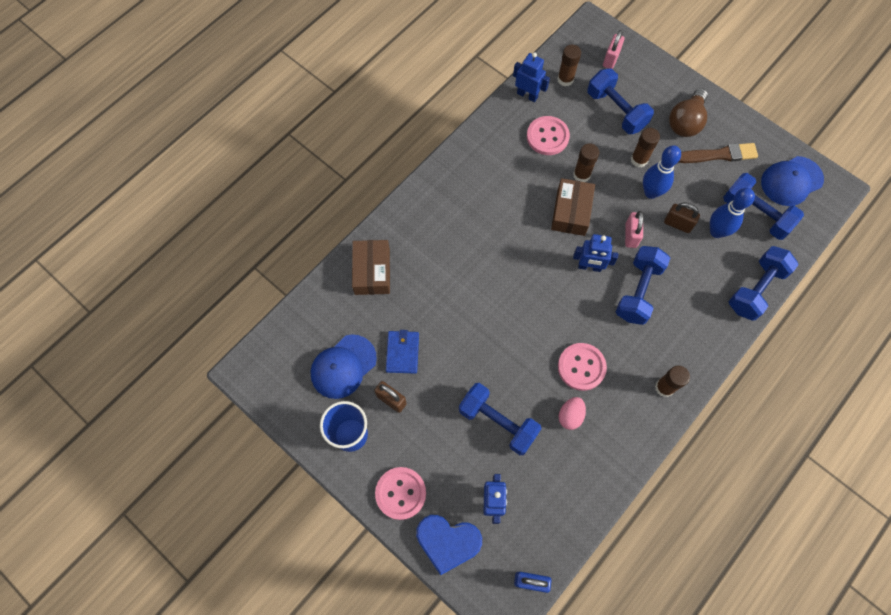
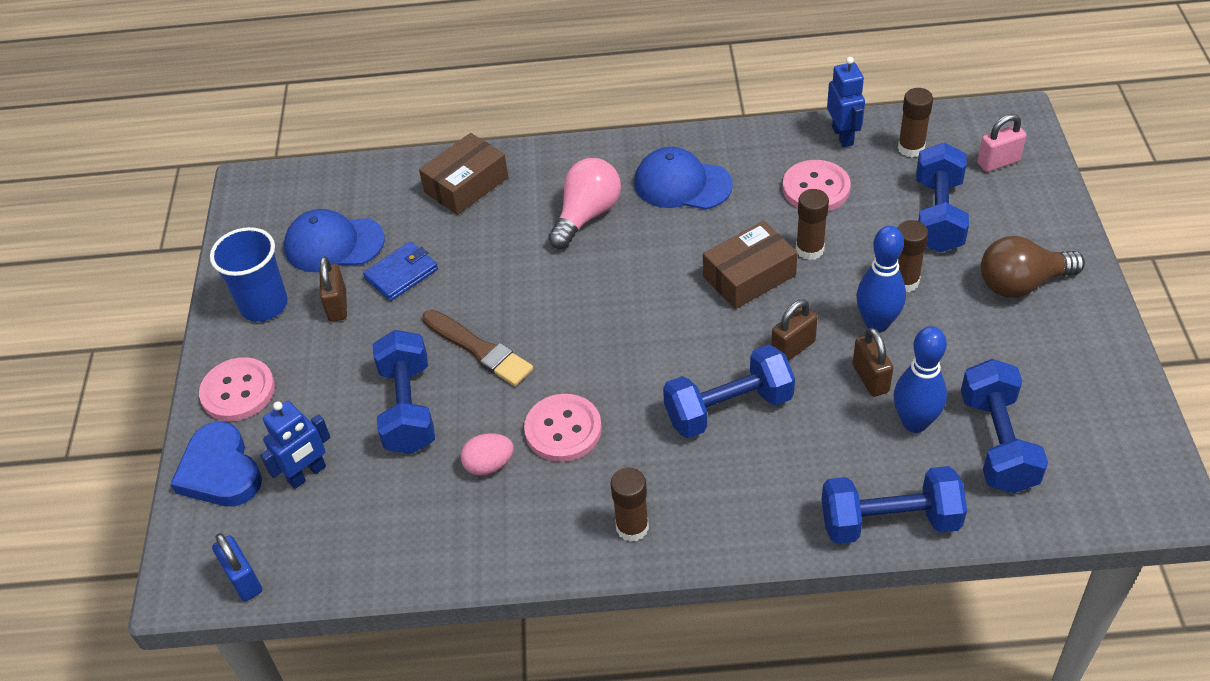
camera: 50 degrees right, 20 degrees down
(457, 239) = (587, 215): none -> pink light bulb
(589, 267) = (701, 342): blue robot -> none
(631, 235) = (793, 348): pink padlock -> brown padlock
(719, 155) = (1026, 346): brown brush -> brown brush (479, 349)
(791, 181) = (1101, 444): blue cap -> blue cap (682, 184)

